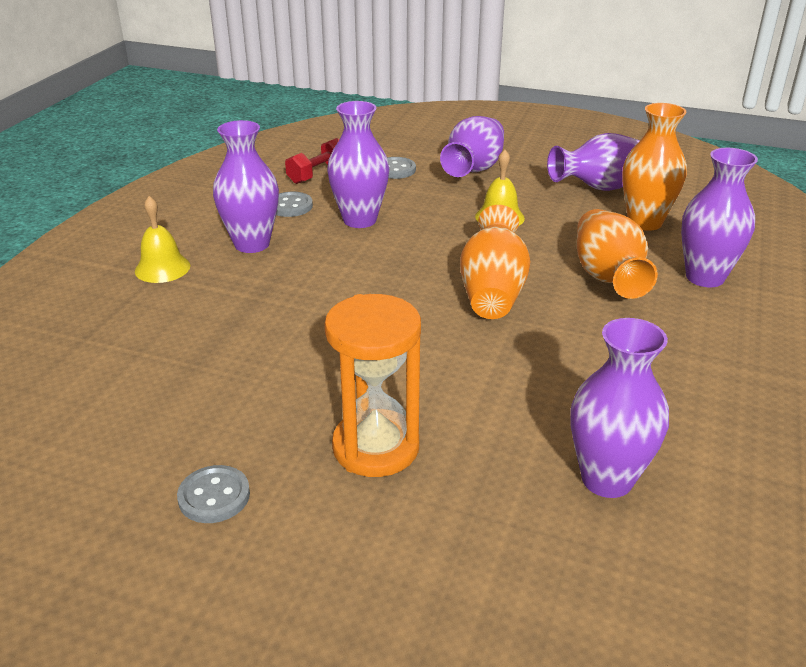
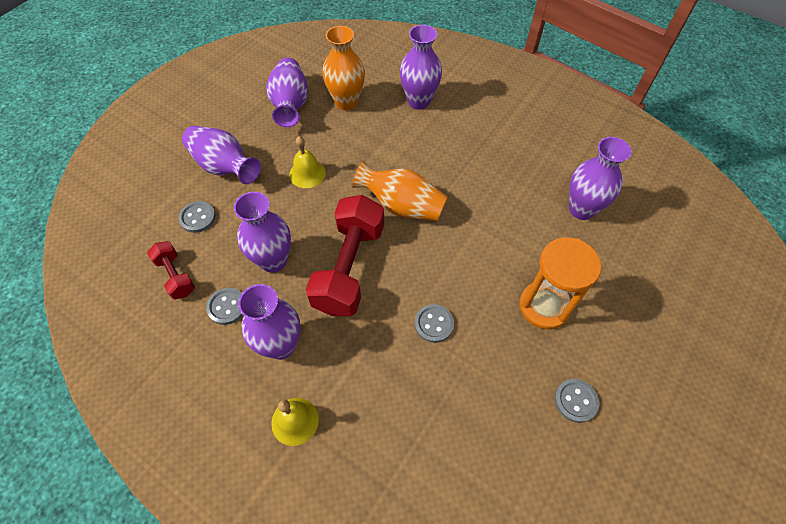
camera: 75 degrees left, 25 degrees up
(310, 344) = (434, 324): none -> grey button
(372, 268) = (349, 268): none -> red dumbbell
(607, 277) = (404, 144): orange vase -> none

